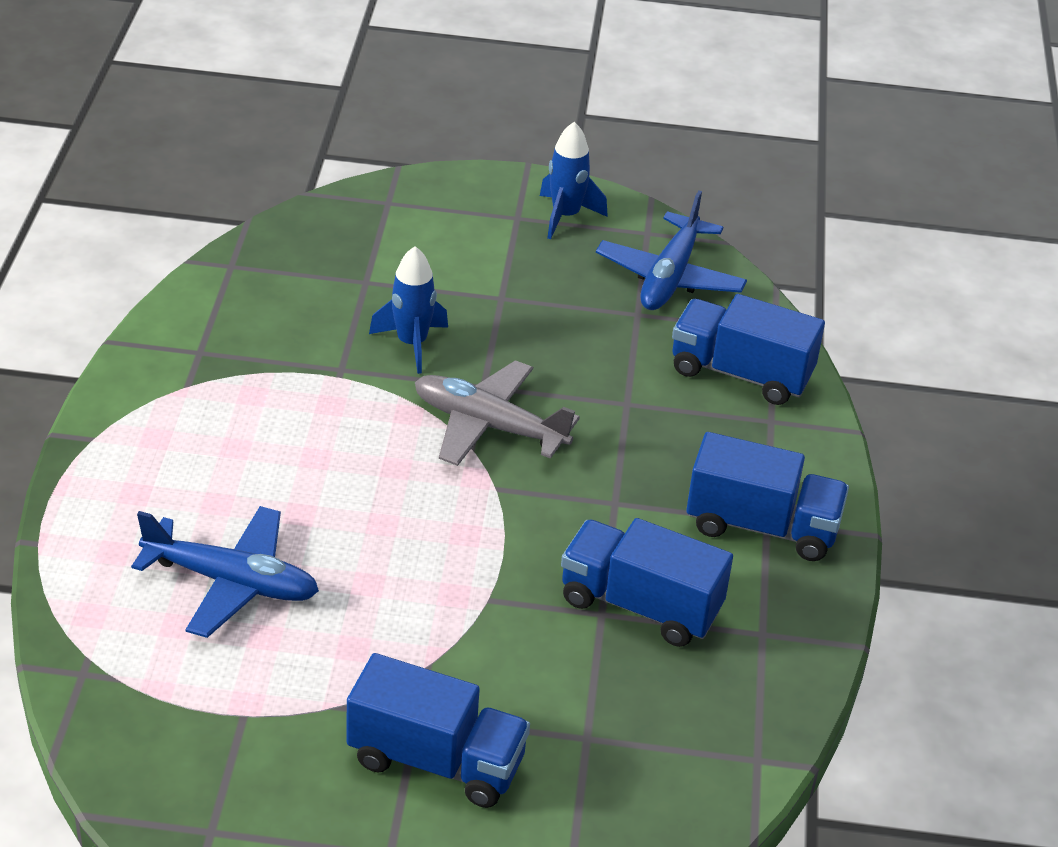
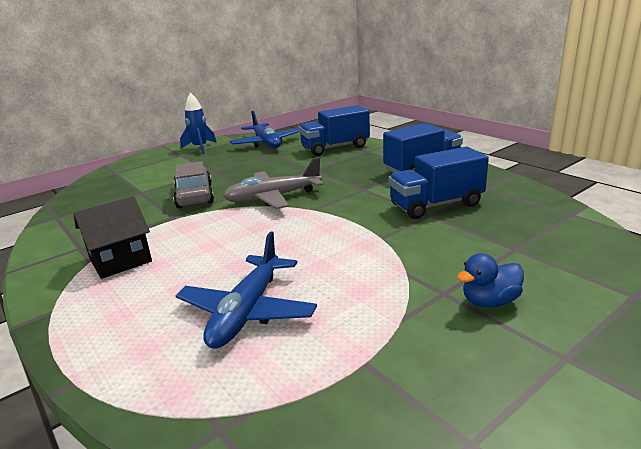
camera: 40 degrees left, 15 degrees down
(213, 409) = (120, 260): none -> black house
(232, 582) = (247, 312): blue plane -> blue plane turned 135 degrees clockwise
(412, 344) = (194, 196): blue rocket -> grey car
(436, 761) = (489, 301): blue truck -> blue duck

